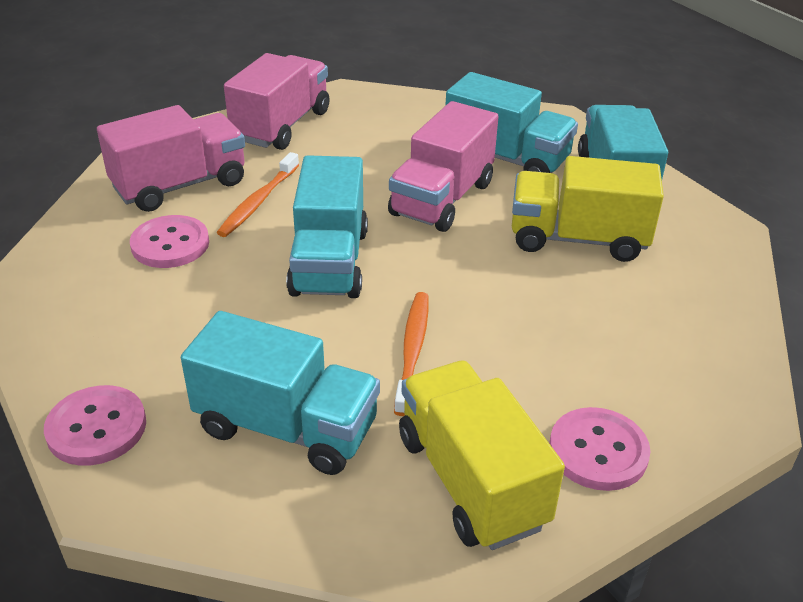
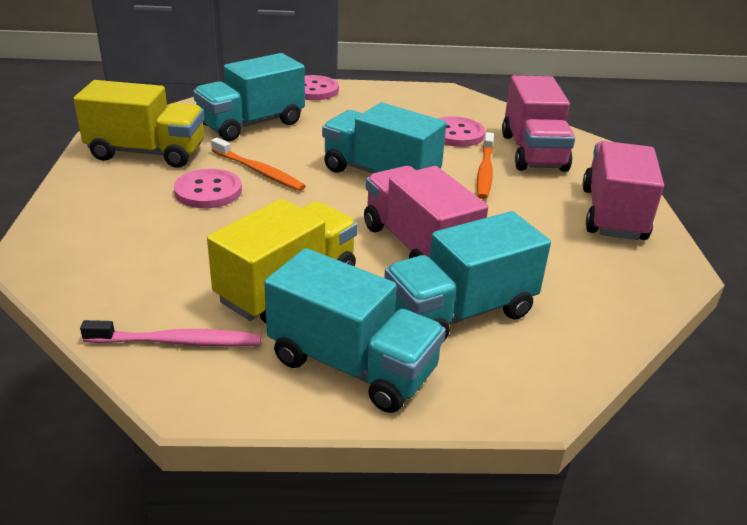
camera: 120 degrees right, 5 degrees down
(258, 202) = (485, 172): orange toothbrush -> orange toothbrush turned 135 degrees counterclockwise
(281, 126) = (612, 214): pink truck -> pink truck turned 135 degrees counterclockwise
(598, 451) = (101, 192): pink button -> pink button (208, 191)
(699, 259) = (178, 342): none -> pink toothbrush

